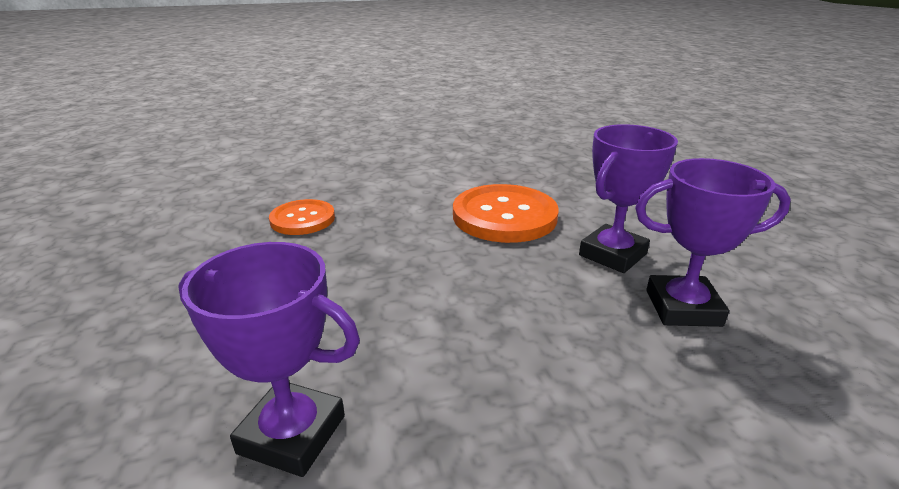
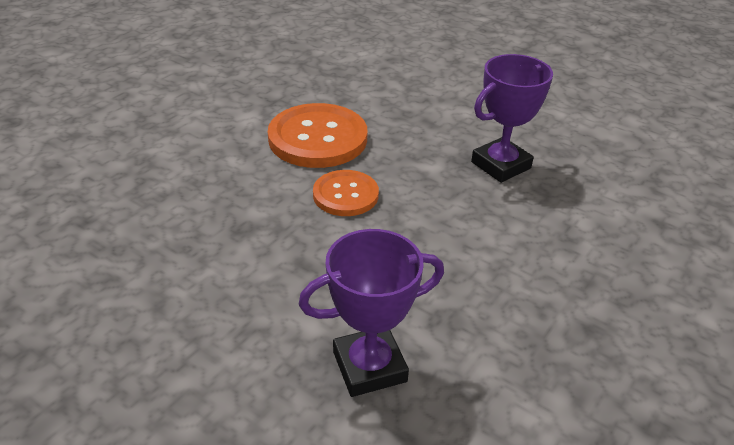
camera: 40 degrees left, 10 degrees up
(302, 219) = (143, 215): orange button -> orange button (345, 195)
(612, 254) = (426, 142): purple trophy -> none

